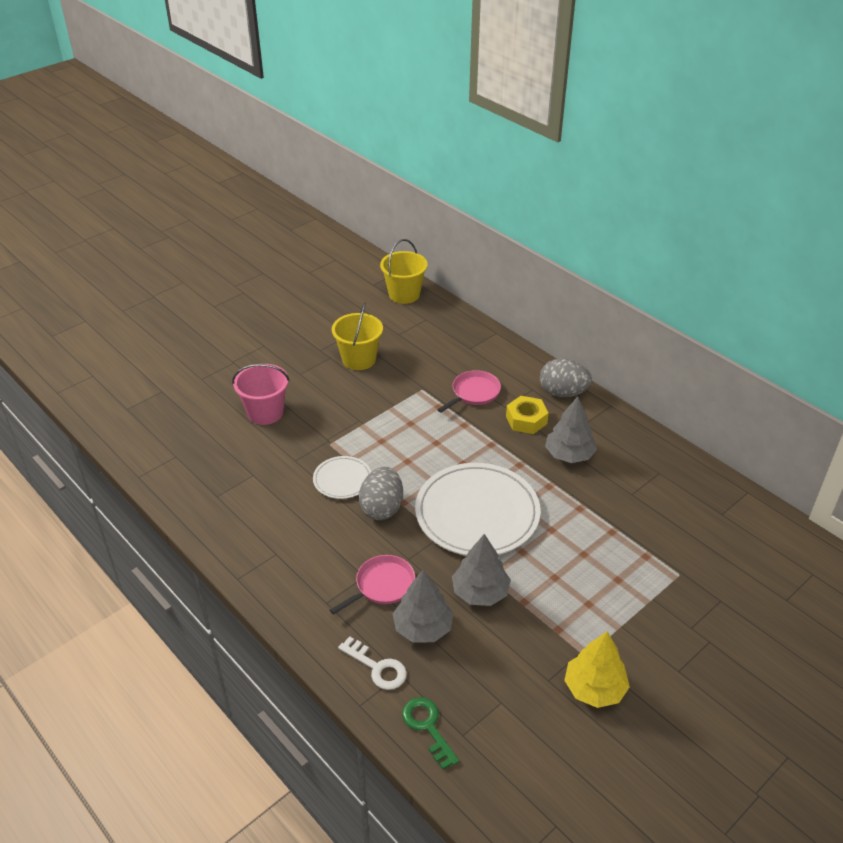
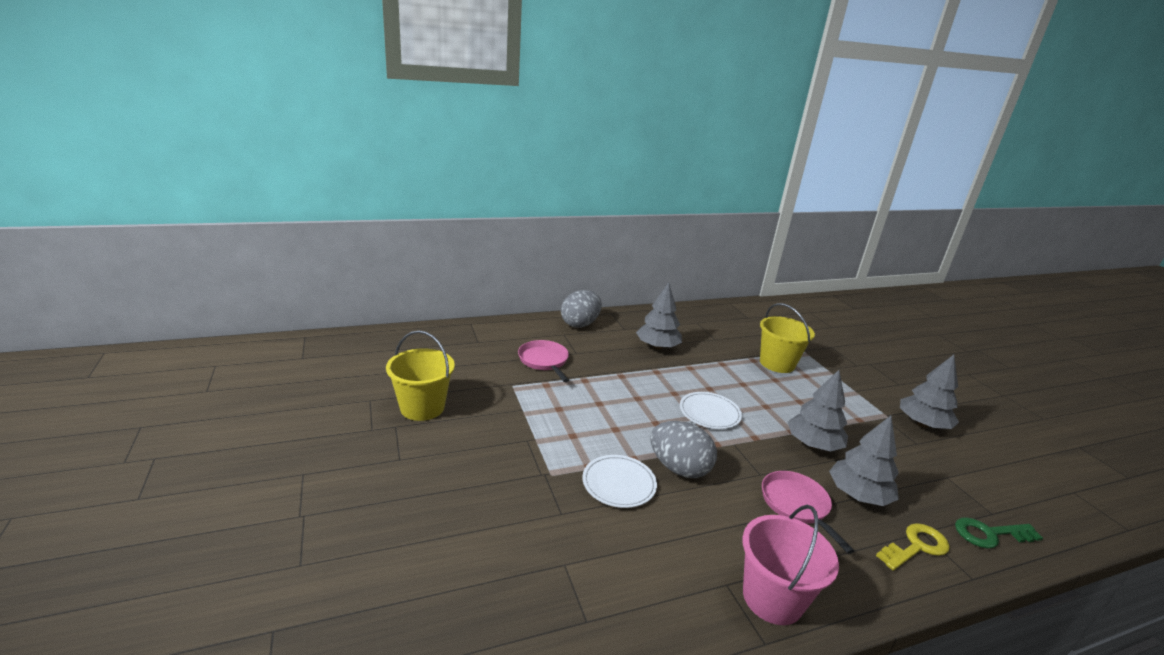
camera: 70 degrees left, 15 degrees down
(265, 412) = (446, 514): pink bucket -> pink bucket (772, 598)
(377, 667) = (916, 547): white key -> yellow key
(404, 294) = (348, 346): yellow bucket -> yellow bucket (777, 363)
(477, 513) = (709, 413): white plate -> white plate, size x0.49
(526, 420) = (601, 349): yellow nut -> none
(594, 688) = (922, 424): yellow tree -> grey tree

